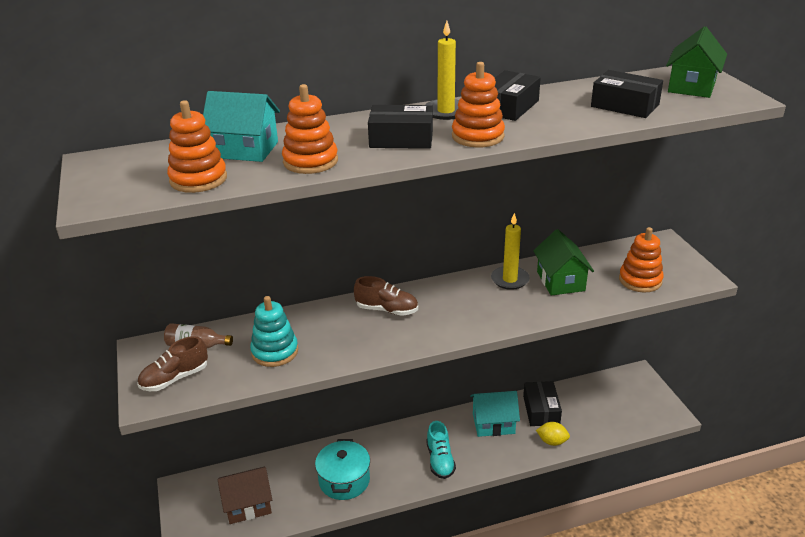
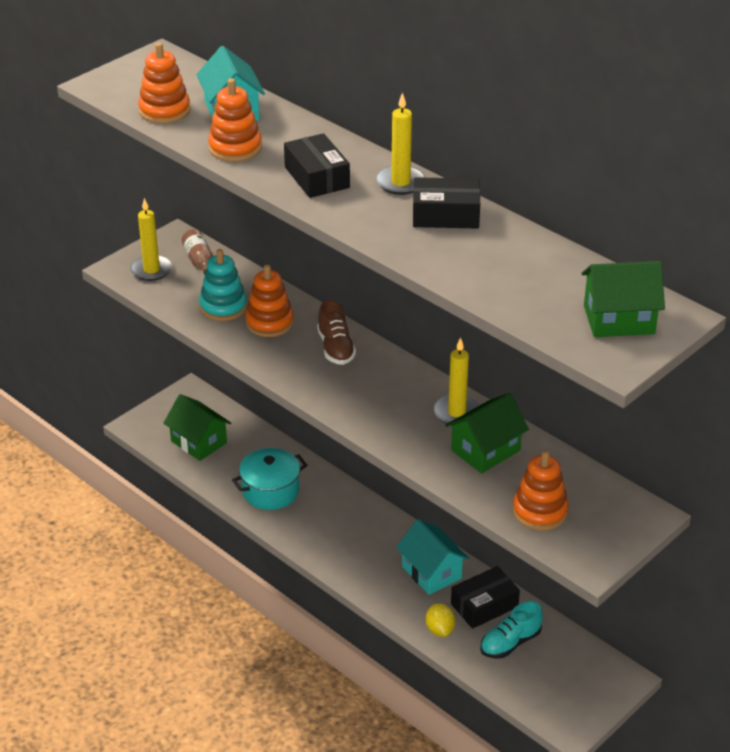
camera: 60 degrees right, 5 degrees up
(175, 378) = (151, 270): brown shoe -> yellow candle
(248, 505) = (199, 442): brown house -> green house
(440, 460) = (346, 549): turquoise shoe -> turquoise shoe (510, 643)
(477, 136) = (357, 215): orange stacking toy -> orange stacking toy (269, 322)
(625, 105) = (515, 284): black box -> none

